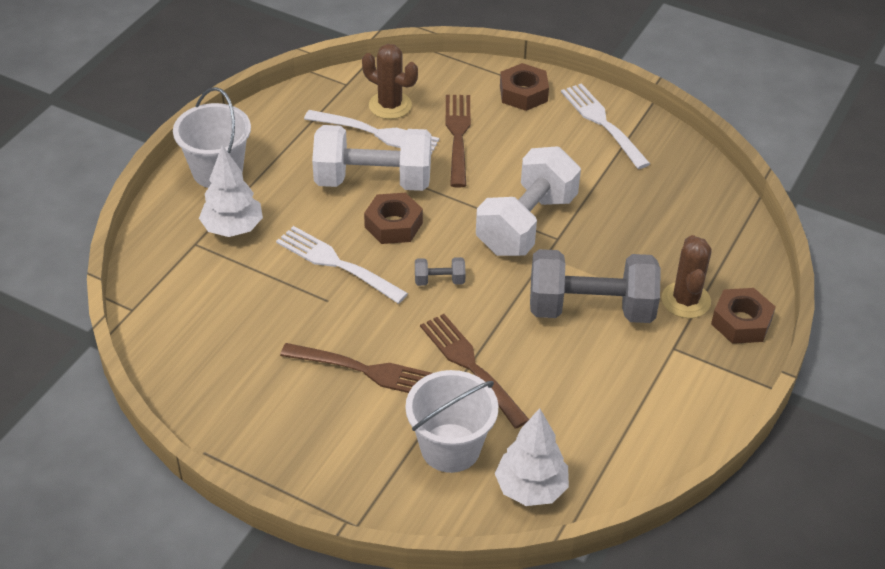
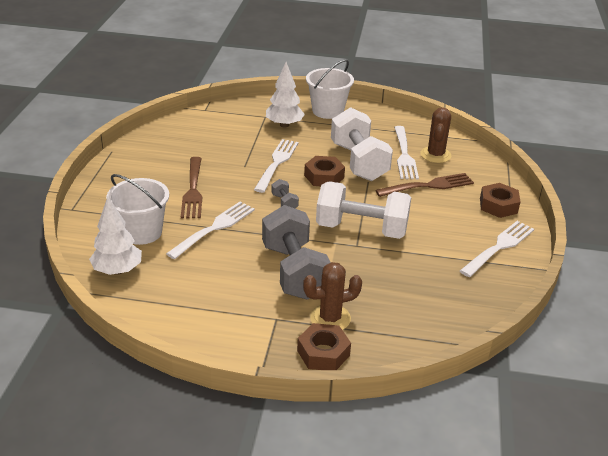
camera: 70 degrees right, 10 degrees down
(472, 367) = (214, 229): brown fork -> white fork

